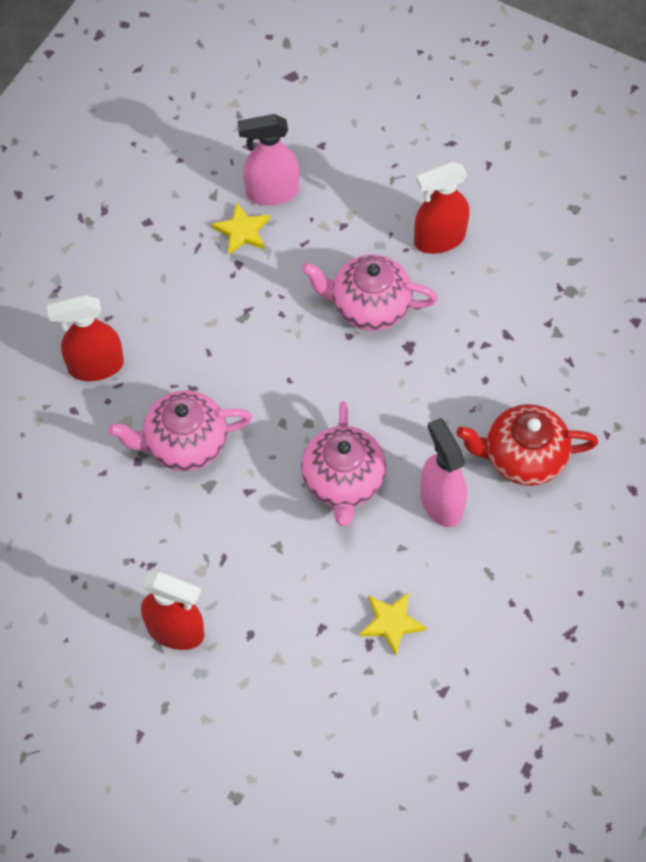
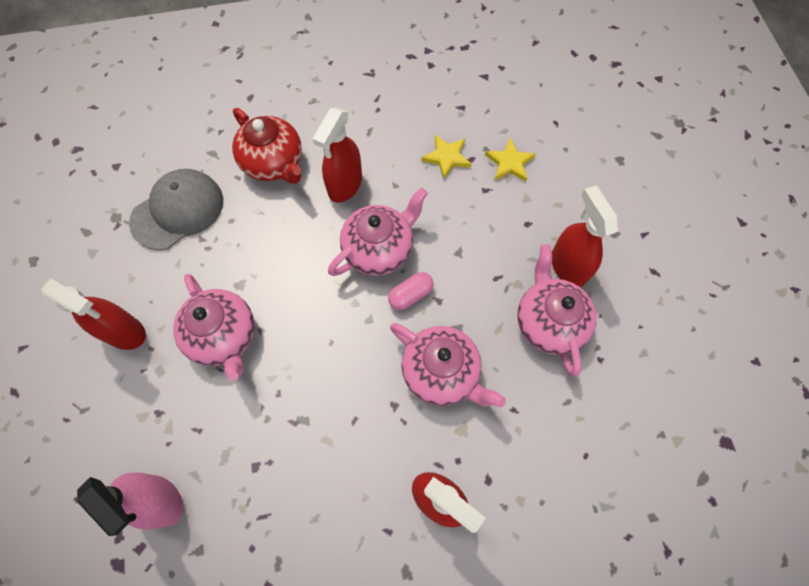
camera: 130 degrees left, 5 degrees up
(143, 565) = (549, 322): none -> pink teapot
(242, 231) = (219, 492): yellow star -> yellow star (509, 163)
(274, 473) = (410, 295): none -> pink capsule
(441, 502) = (345, 185): pink spray bottle -> red spray bottle
(534, 343) = (178, 211): none -> grey cap

